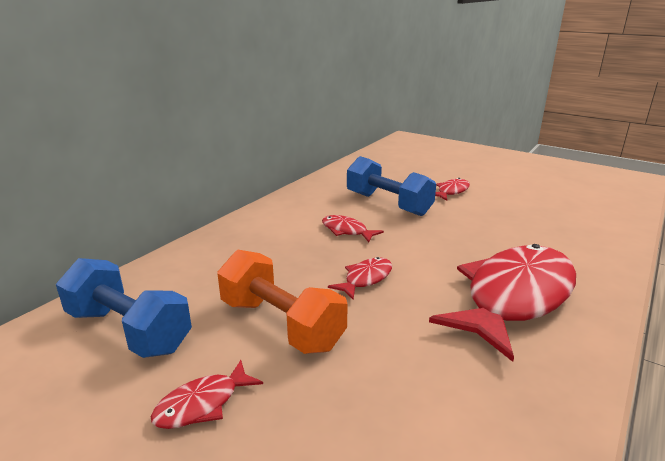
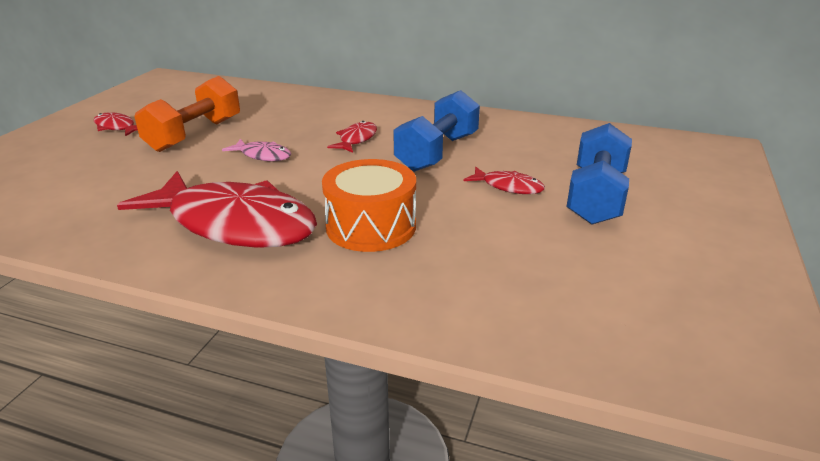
camera: 75 degrees right, 5 degrees up
(129, 330) = (191, 98): blue dumbbell -> blue dumbbell (596, 197)
(365, 279) = (263, 155): red fish -> pink fish
(511, 240) = (371, 226): none -> orange drum

